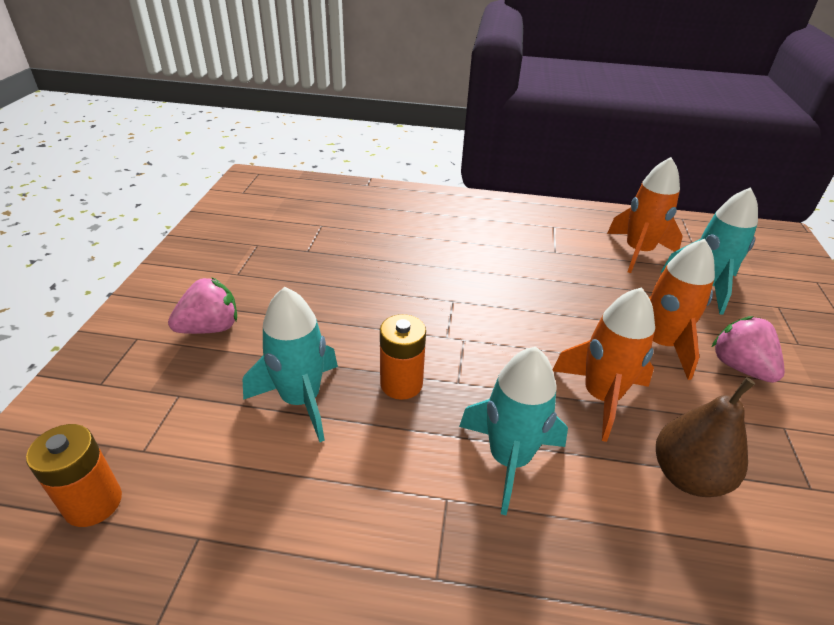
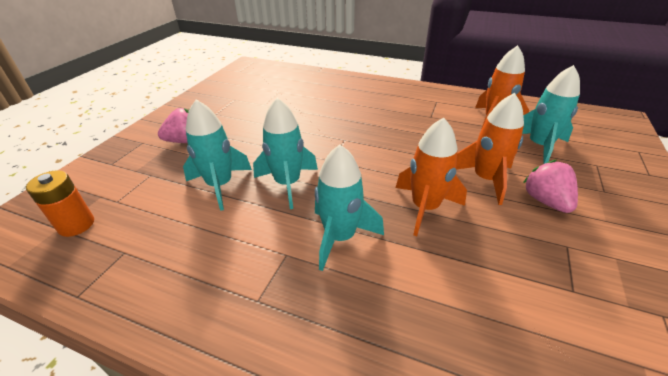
camera: 15 degrees right, 0 degrees up
(401, 384) = (287, 184): orange battery -> turquoise rocket
(687, 476) = (470, 267): brown pear -> none

